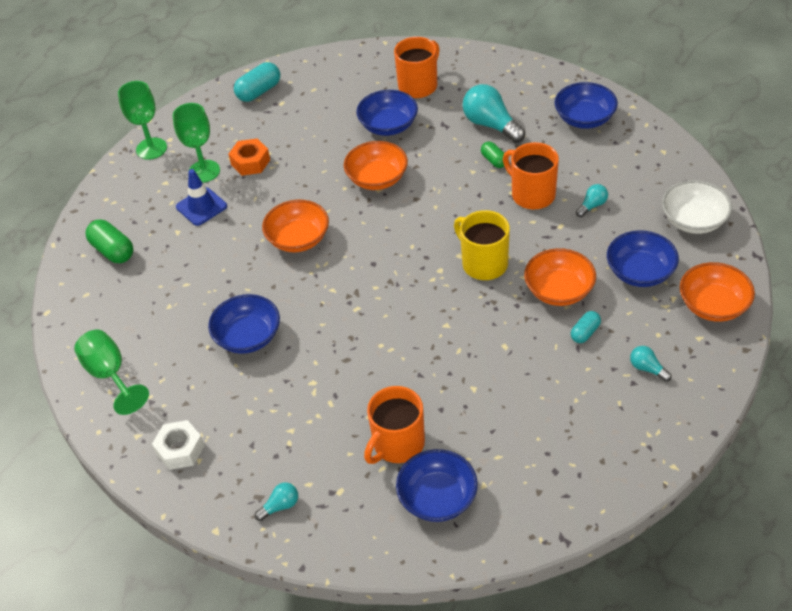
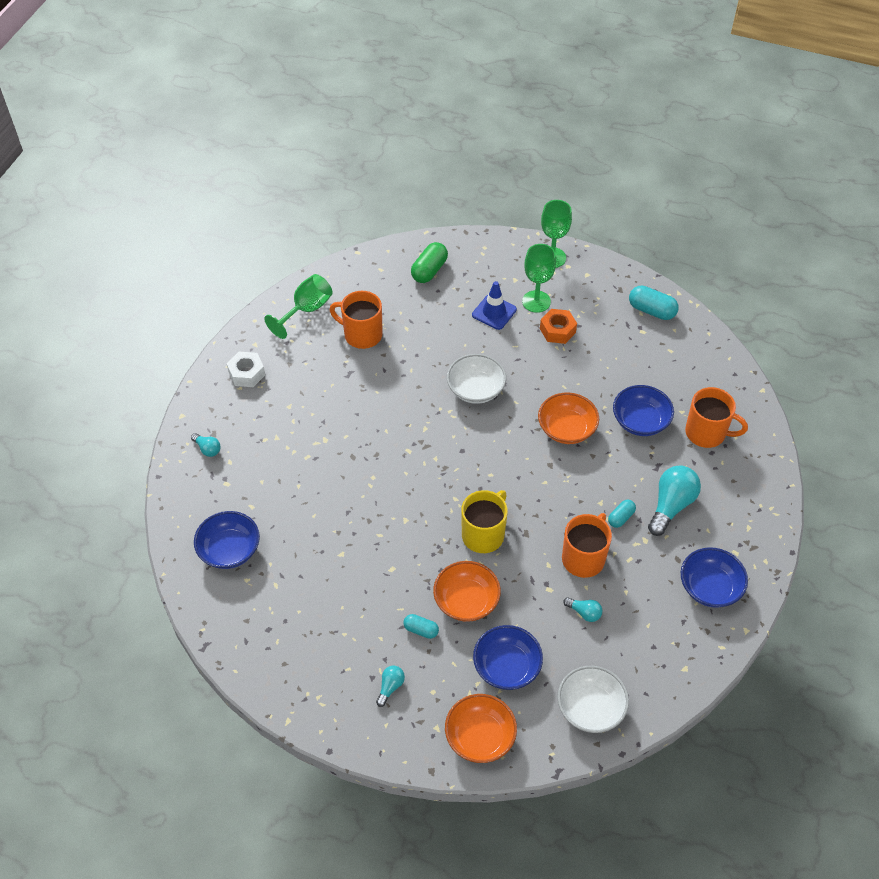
camera: 70 degrees right, 5 degrees up
(248, 337) = (361, 384): blue bowl -> none
(298, 239) = (475, 389): orange bowl -> white bowl
(397, 444) = (275, 511): orange mug -> orange mug (362, 334)
(494, 160) = (621, 517): green capsule -> turquoise capsule

